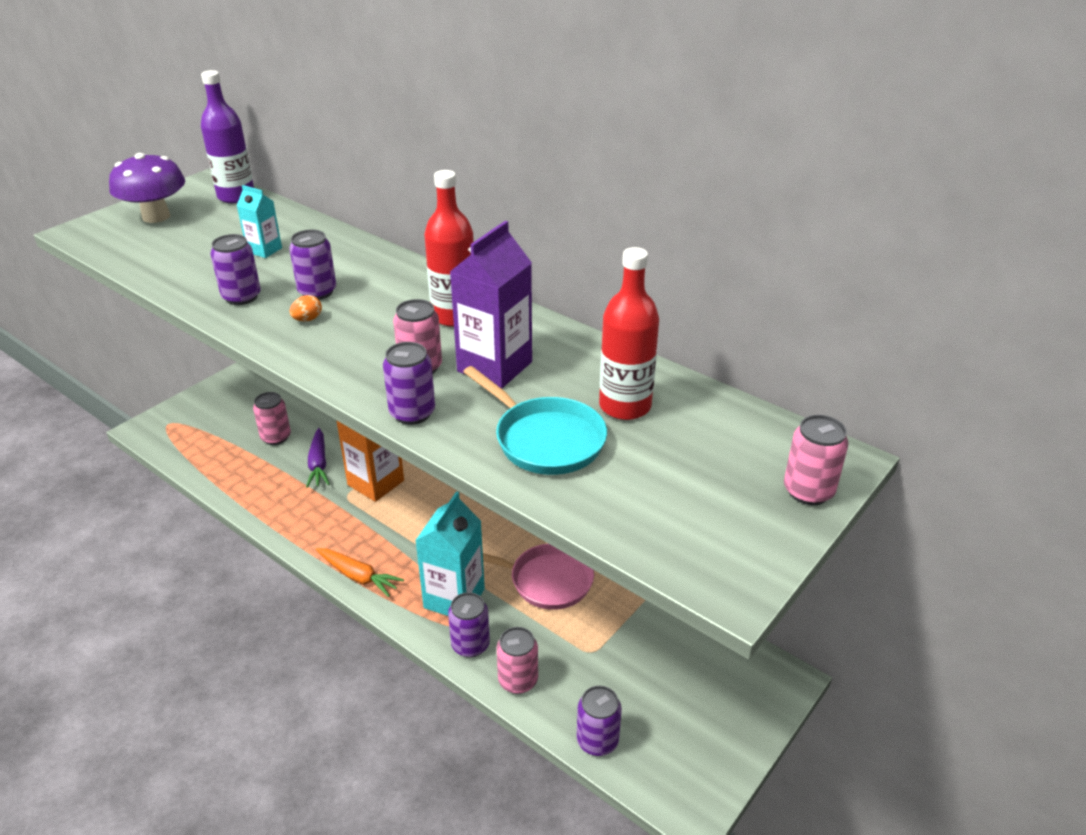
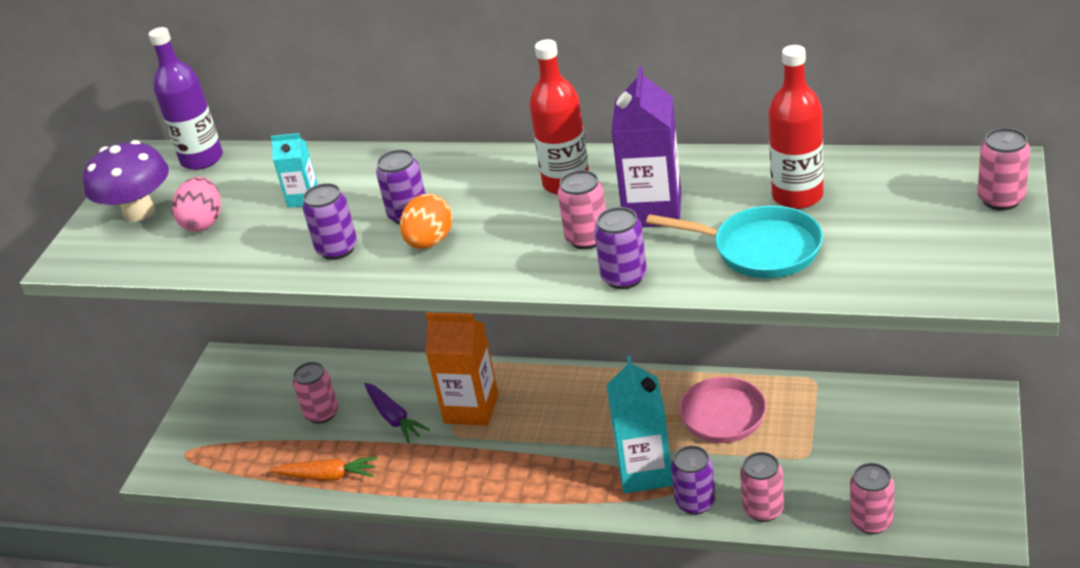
camera: 20 degrees left, 0 degrees up
(184, 240) = (204, 222): none -> pink egg
(307, 319) = (430, 242): orange egg -> orange egg, size x1.83
(358, 576) = (535, 497): orange carrot -> orange carrot (327, 476)
(597, 741) = (871, 521): purple can -> pink can

